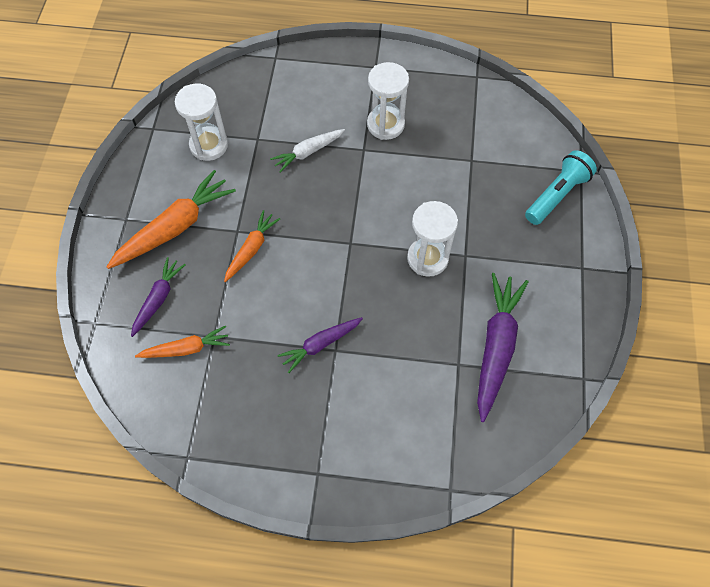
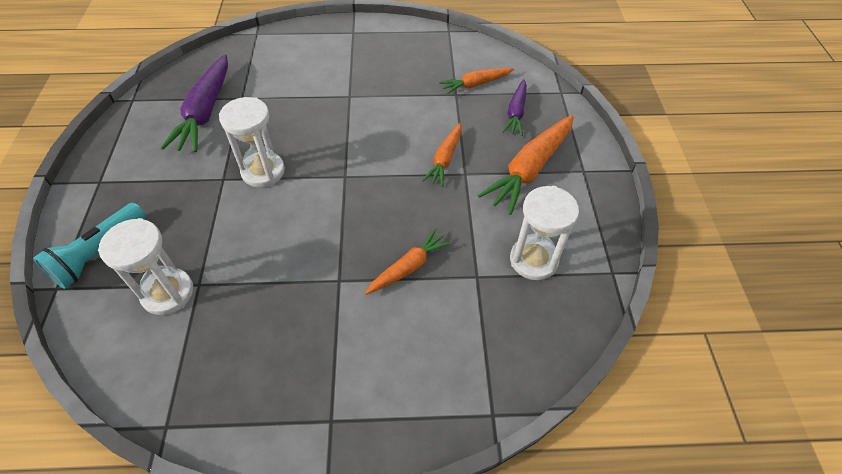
camera: 170 degrees right, 10 degrees down
(308, 152) = (408, 267): white carrot -> orange carrot
(320, 345) = (362, 98): purple carrot -> none
(385, 124) = (311, 320): white hourglass -> white hourglass (168, 293)

